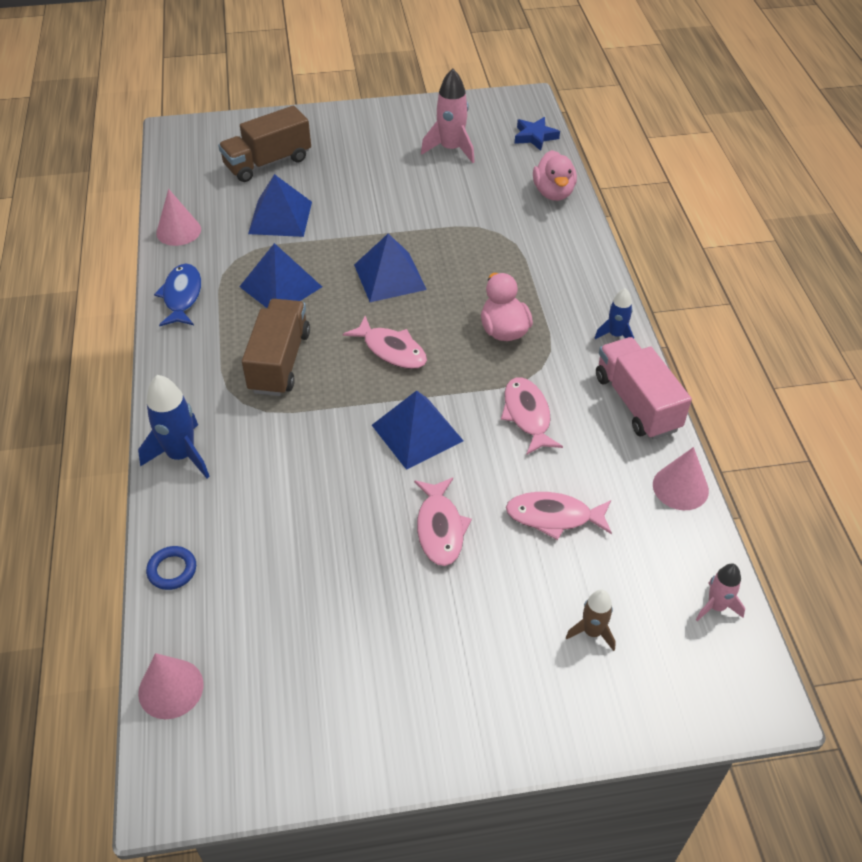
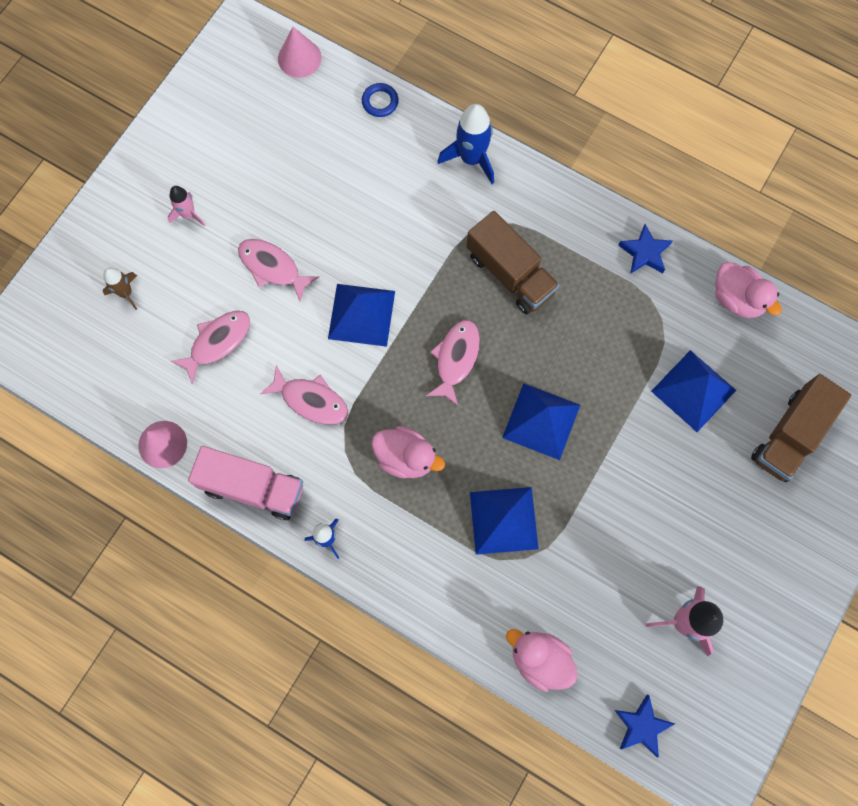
camera: 130 degrees right, 25 degrees up
(178, 231) = (737, 299): pink cone -> pink duck
(182, 296) = (645, 252): blue fish -> blue star
(268, 162) = (790, 435): brown truck -> brown truck turned 150 degrees counterclockwise
(280, 286) = (598, 330): blue pyramid -> blue pyramid (504, 520)
(391, 350) = (456, 359): pink fish -> pink fish turned 120 degrees clockwise
(716, 606) = (71, 378): pink rocket -> pink rocket (188, 214)

